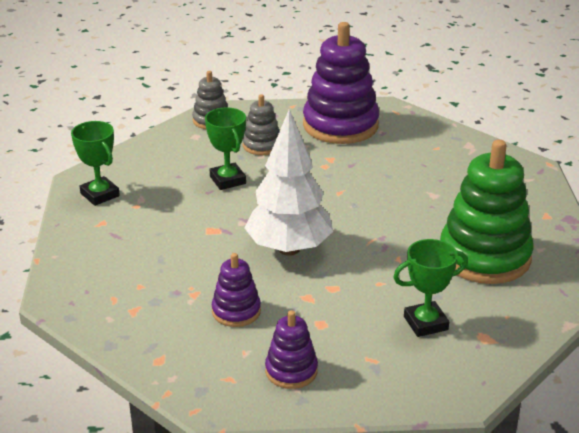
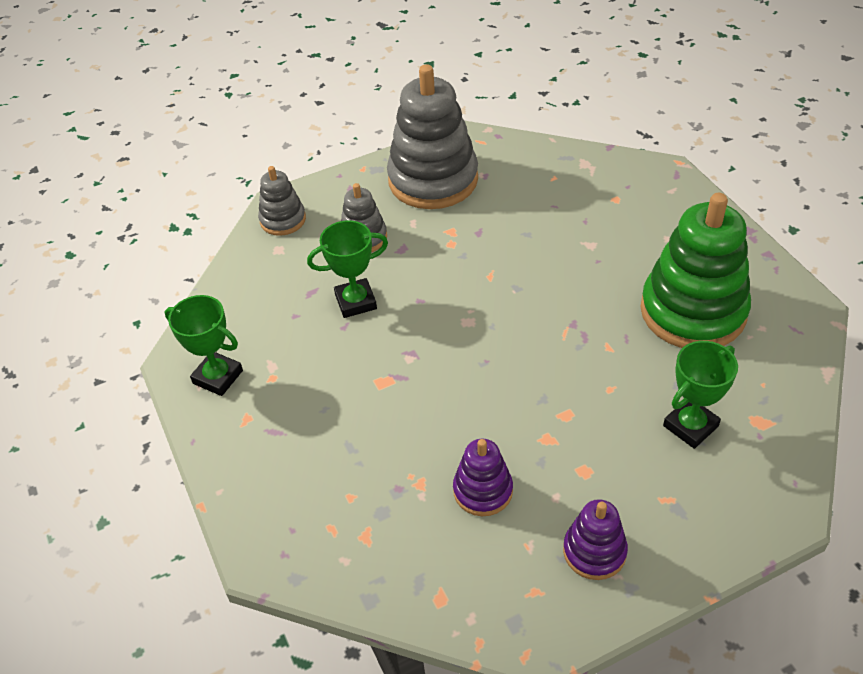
camera: 20 degrees left, 15 degrees up
(227, 180) = (356, 302): green trophy -> green trophy turned 60 degrees counterclockwise
(289, 249) = (485, 377): white tree -> none
(340, 125) = (433, 180): purple stacking toy -> grey stacking toy

